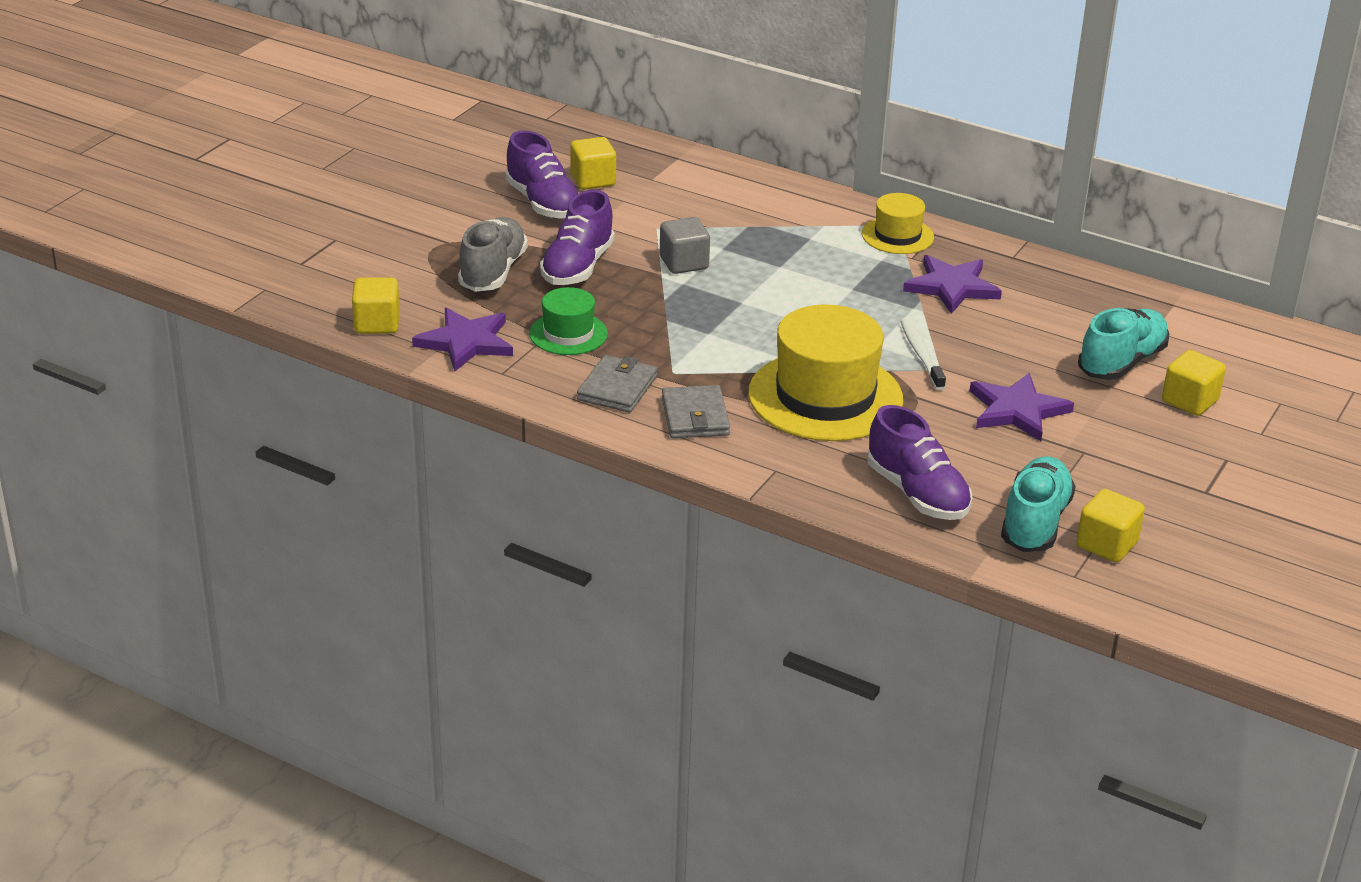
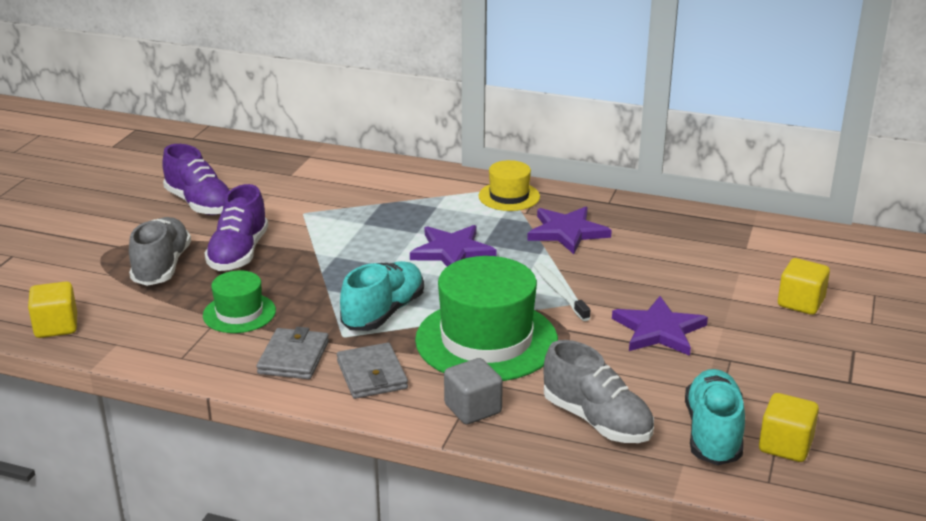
camera: 10 degrees left, 5 degrees down
(466, 342) = (144, 333): purple star -> purple star (452, 251)
(593, 180) = (240, 181): yellow cube -> none
(684, 263) = (332, 239): grey cube -> grey cube (473, 409)
(825, 396) = (486, 340): yellow hat -> green hat
(917, 494) = (597, 420): purple shoe -> grey shoe
(1121, 362) = (730, 277): turquoise shoe -> turquoise shoe (383, 313)

